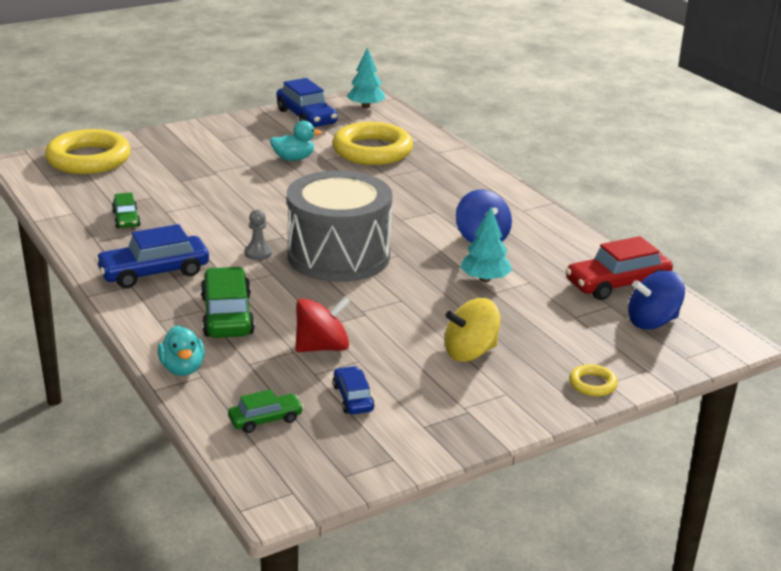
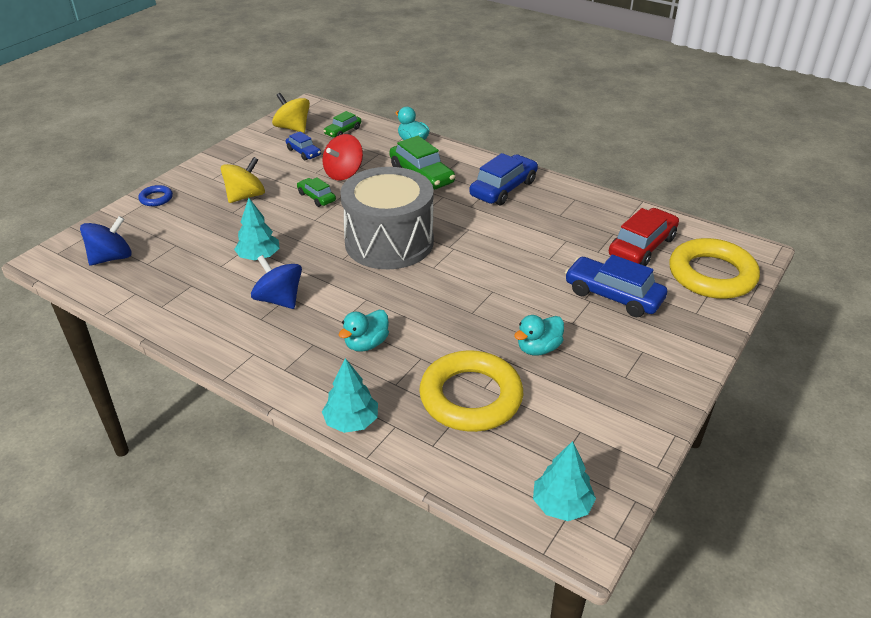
camera: 155 degrees right, 10 degrees up
(126, 219) = (583, 223): green car -> green car (316, 197)
(258, 253) = (451, 225): grey pawn -> none
(306, 117) = (607, 439): blue car -> blue car (613, 295)
(339, 452) = (293, 128): none -> yellow spinning top
(424, 193) = (366, 344): none -> turquoise duck
(466, 160) = (351, 422): none -> turquoise tree
(592, 384) = (156, 198): yellow ring -> blue ring
(617, 284) = (142, 287): red car -> red car (642, 247)

